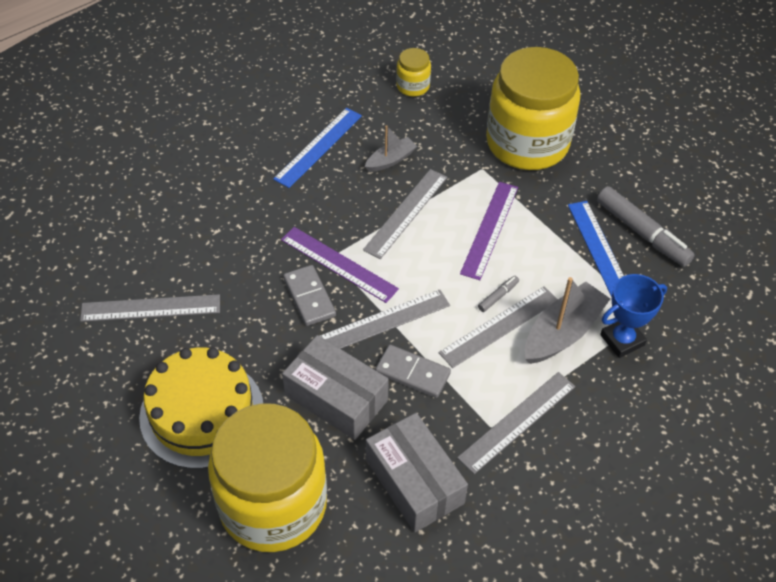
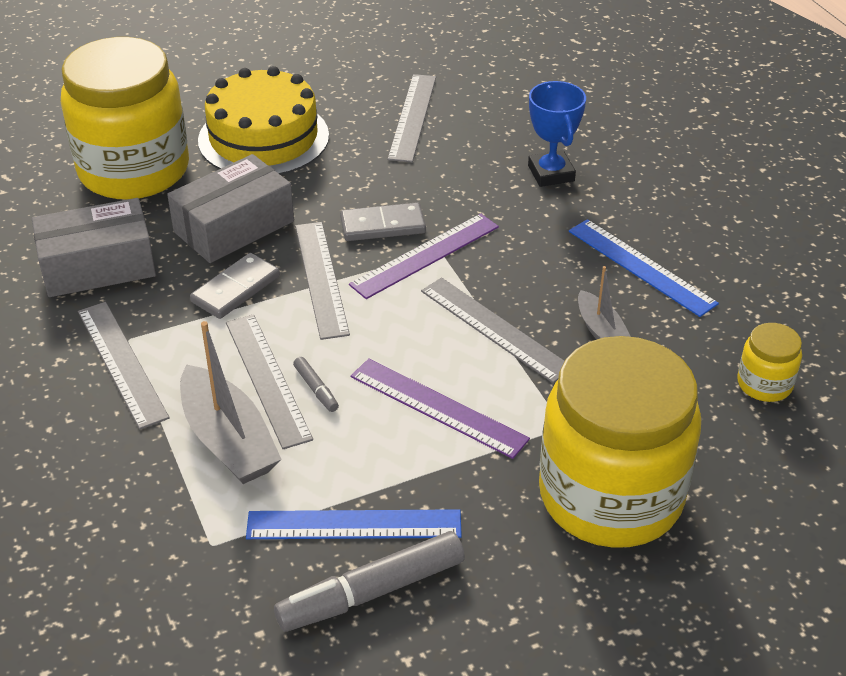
camera: 105 degrees right, 10 degrees down
(622, 340) = (185, 501): blue trophy -> blue trophy (551, 173)

